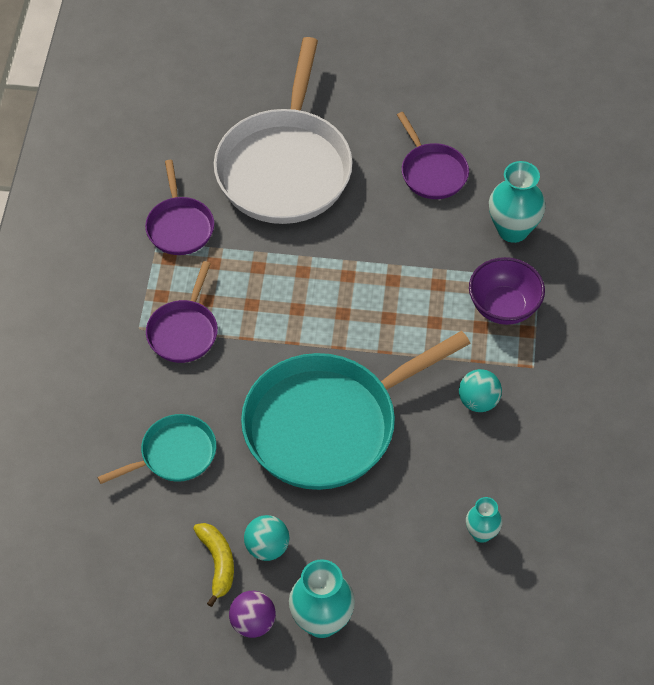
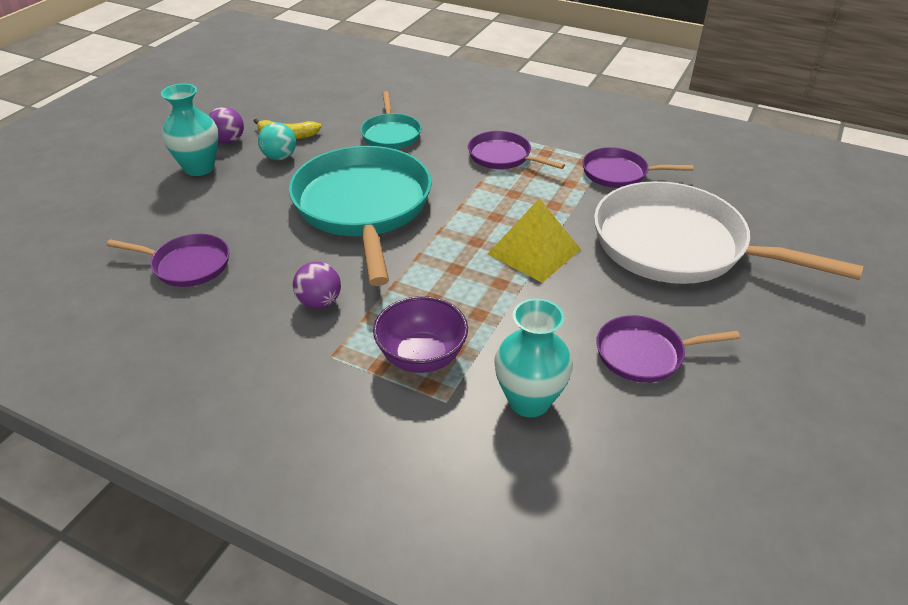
camera: 110 degrees right, 15 degrees down
(338, 266) = (534, 251): none -> yellow pyramid
(478, 401) = (319, 302): turquoise ball -> purple ball
(481, 533) = (187, 265): turquoise vase -> purple pan

